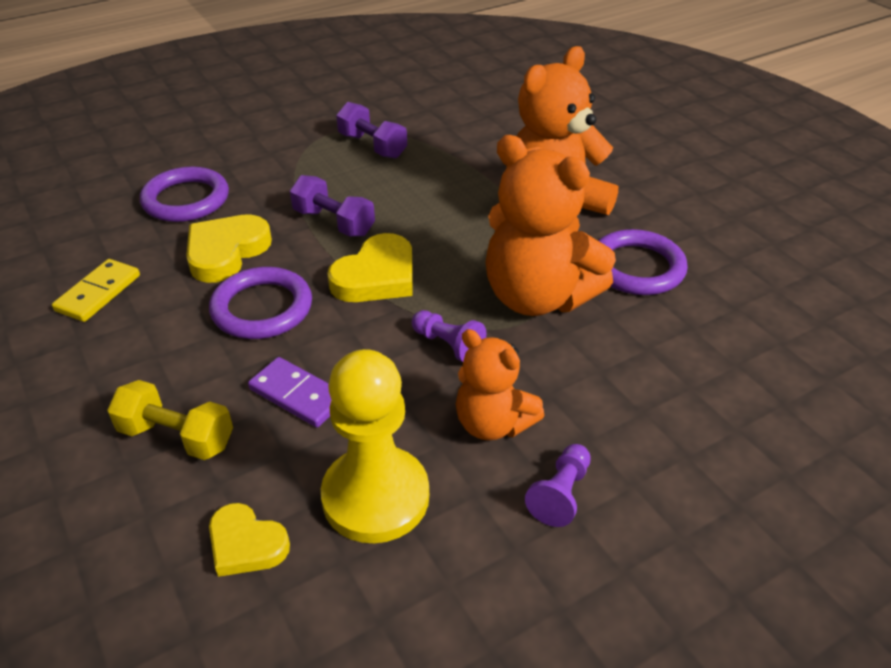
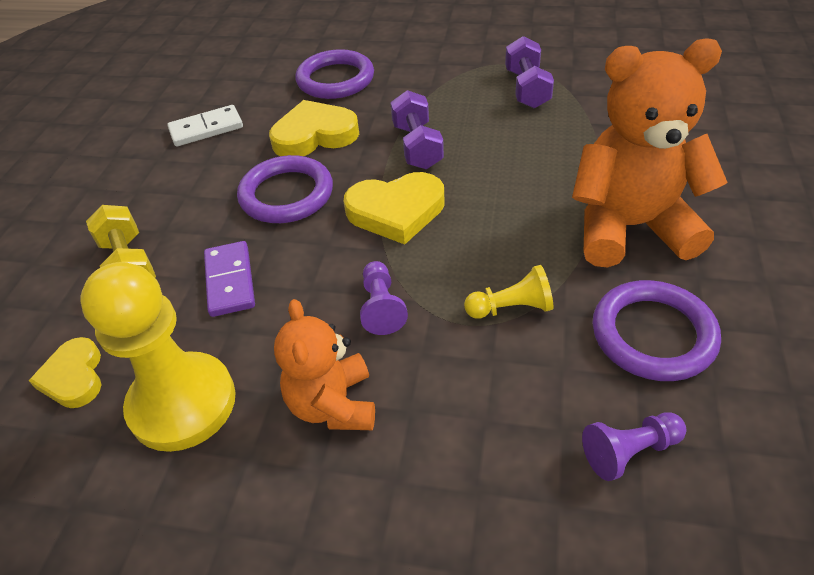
camera: 45 degrees right, 5 degrees up
(98, 293) = (206, 129): yellow domino -> white domino
(537, 297) = (511, 308): orange teddy bear -> yellow pawn
(560, 494) = (309, 514): purple pawn -> purple pawn (629, 451)

